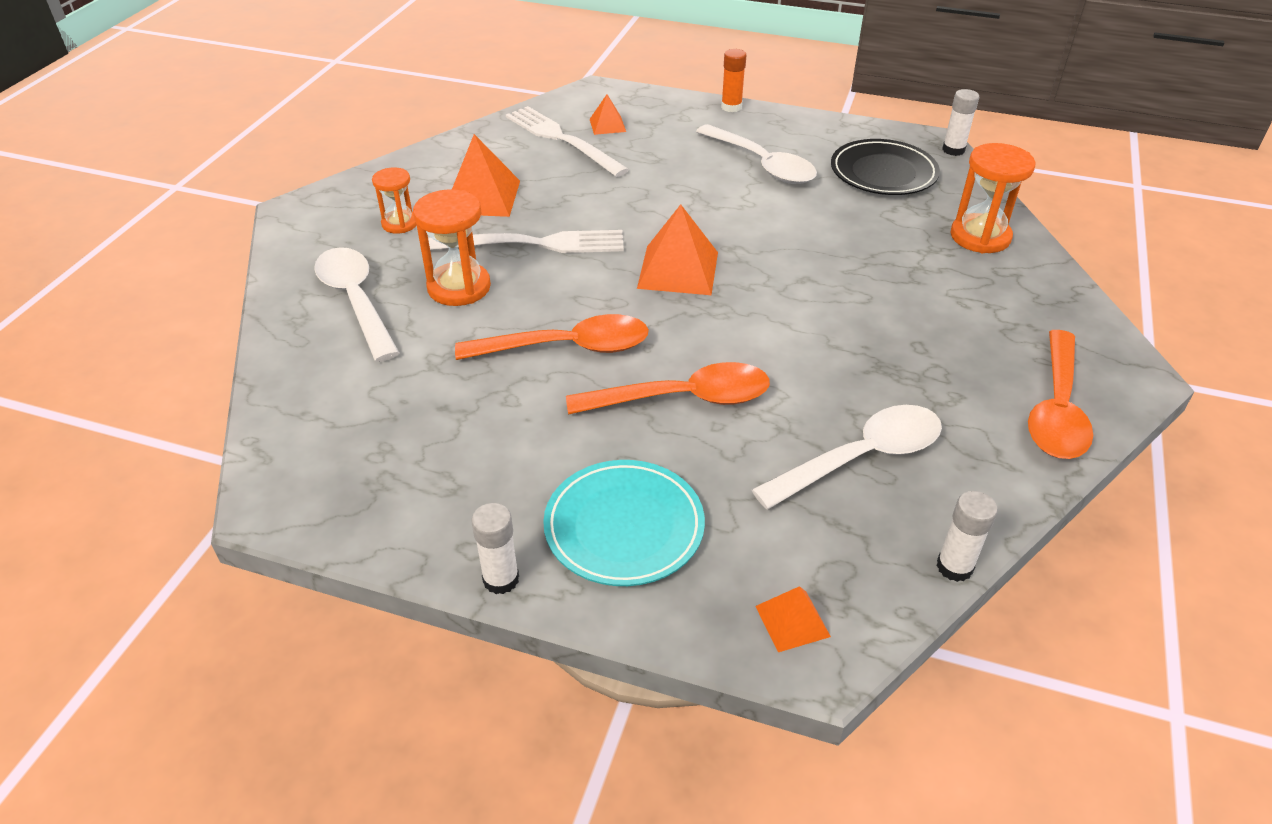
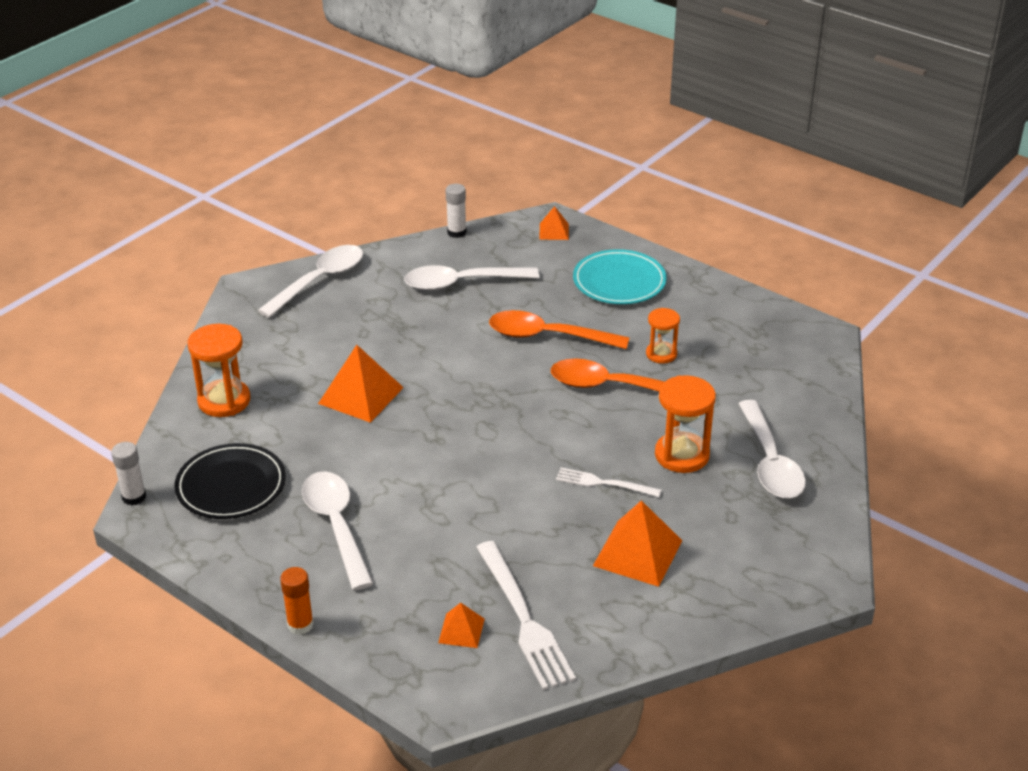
camera: 160 degrees left, 5 degrees down
(399, 224) = (725, 537): orange hourglass -> orange hourglass (661, 354)
(501, 579) = (695, 274): white glue stick -> none
(535, 244) = (604, 483): white fork -> white fork, size x0.58
(678, 270) = (493, 429): orange pyramid -> orange pyramid (361, 395)
(1056, 409) = (319, 281): orange spoon -> white spoon

